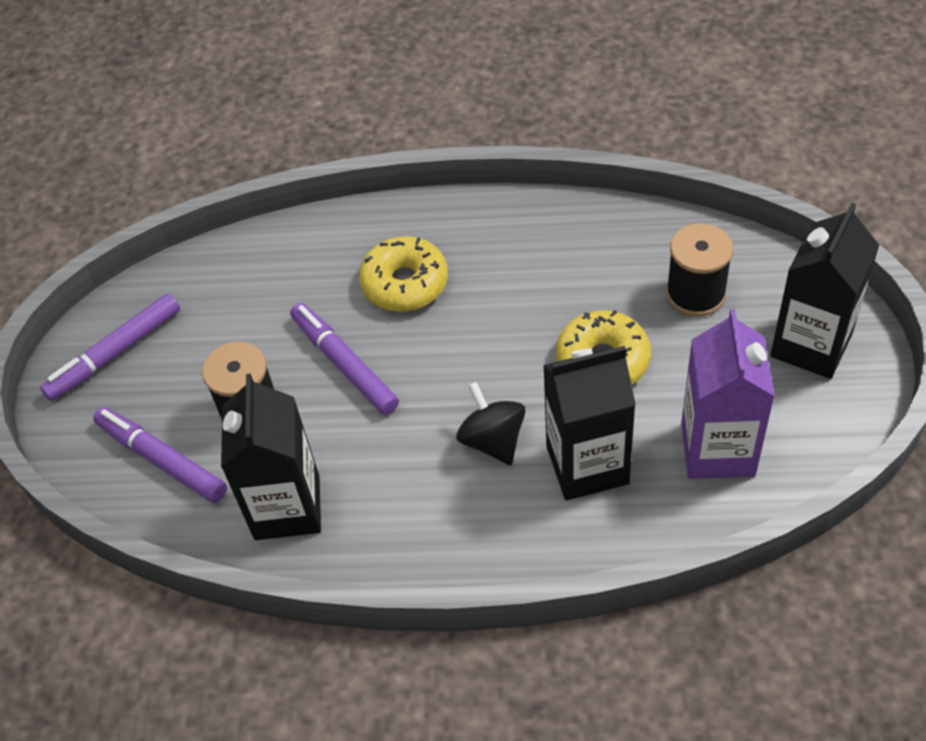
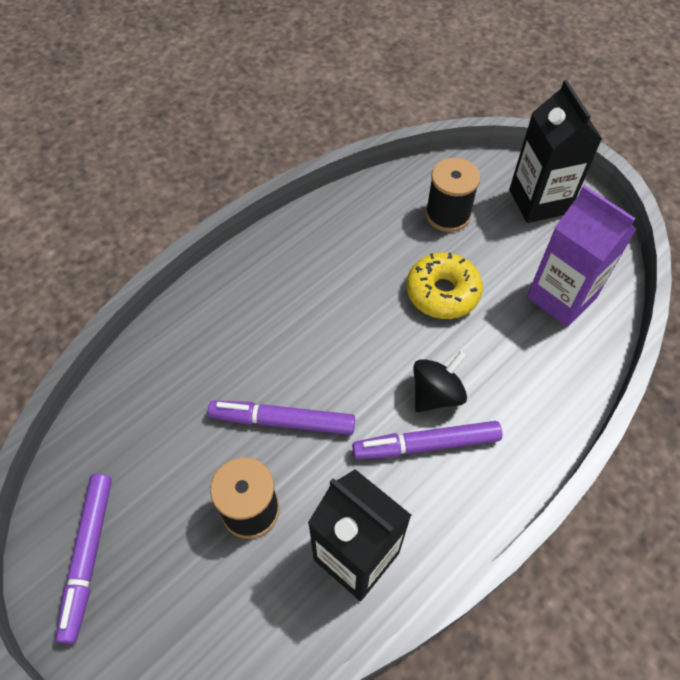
camera: 50 degrees left, 5 degrees up
(162, 460) = (223, 606): purple marker -> purple marker (426, 445)
(405, 283) = (263, 334): yellow donut -> none
(493, 440) = (436, 394): black spinning top -> black spinning top turned 120 degrees clockwise
(587, 465) = (506, 364): black carton -> none

